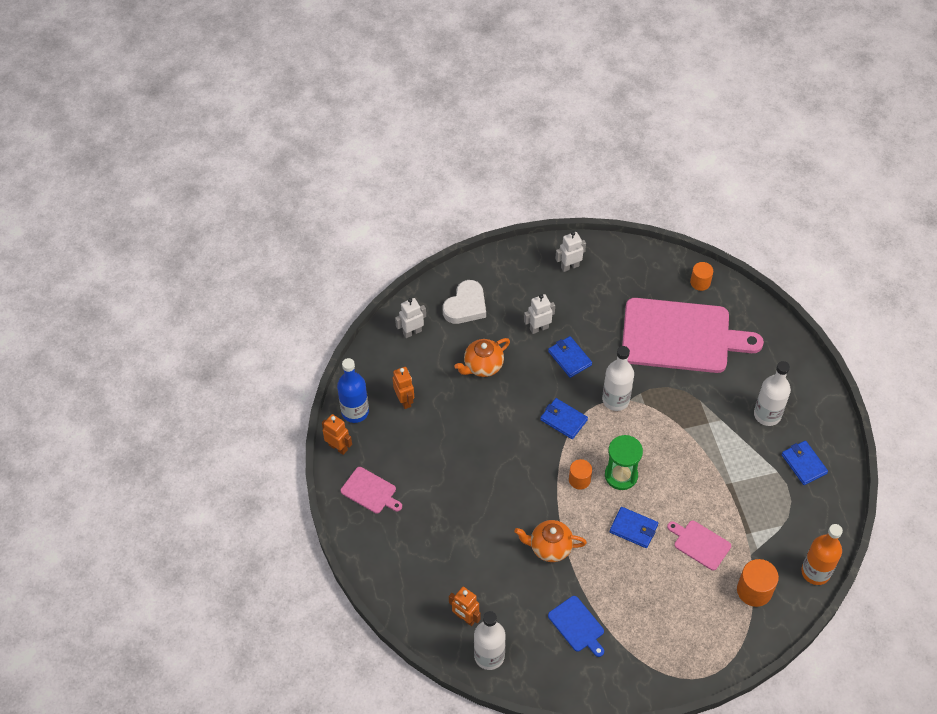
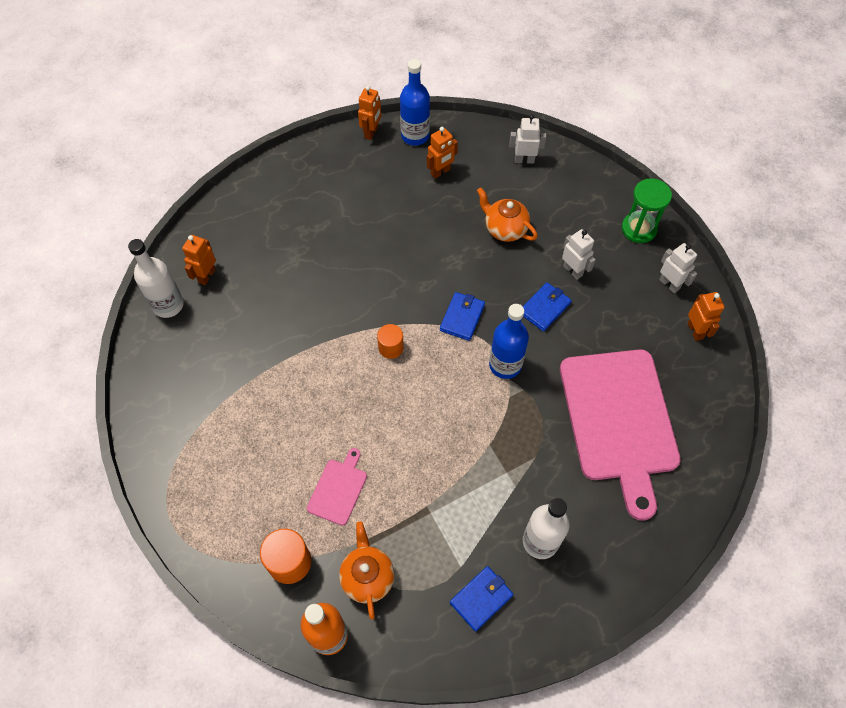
camera: 75 degrees right, 5 degrees up
(370, 491) = (329, 168): pink cutting board -> none
(412, 332) = (524, 160): white robot -> white robot turned 45 degrees counterclockwise
(466, 306) = (575, 198): white heart -> none
(549, 547) = (301, 335): orange teapot -> orange teapot (367, 577)
(577, 626) = (214, 379): blue cutting board -> none
(615, 400) = (505, 365): white bottle -> blue bottle
(616, 263) = (695, 331): none -> orange robot
(621, 475) = (407, 388): green hourglass -> green hourglass (638, 229)
(633, 528) = (342, 414): blue wallet -> none
(700, 282) = (708, 429): orange cylinder -> none

